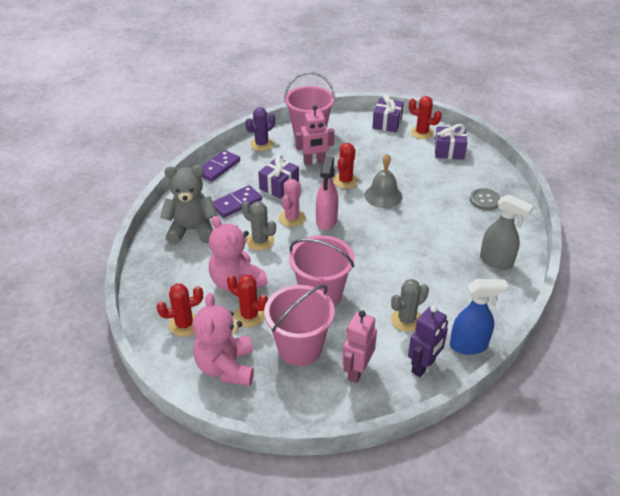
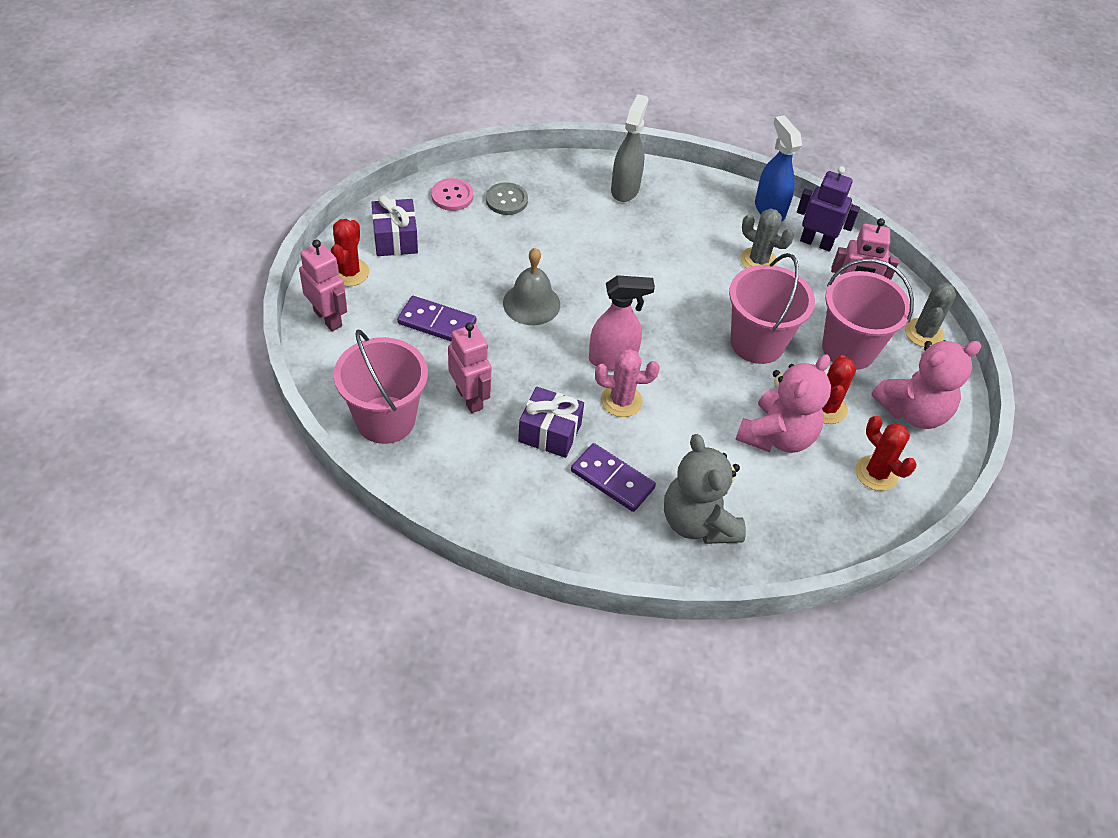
camera: 110 degrees left, 10 degrees up
(218, 167) = (525, 533): purple domino -> purple domino (437, 323)
(260, 241) = (686, 428): grey cactus -> grey cactus (924, 333)
(261, 144) = (435, 484): purple cactus -> none
(345, 181) = (509, 351): red cactus -> none
(387, 123) = (328, 318): purple gift -> pink robot
(489, 177) = (452, 196): none -> pink button

